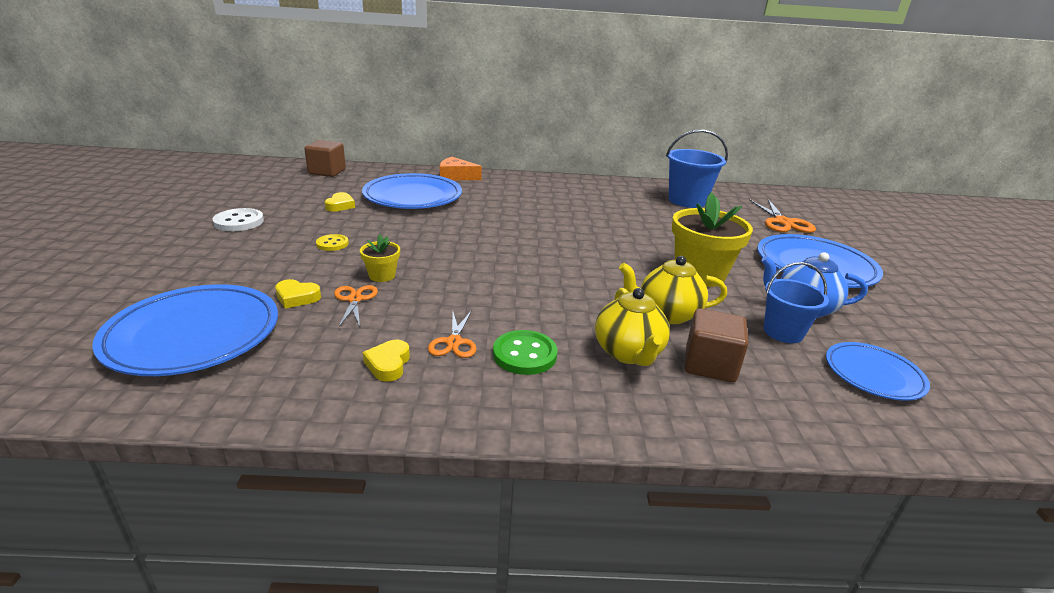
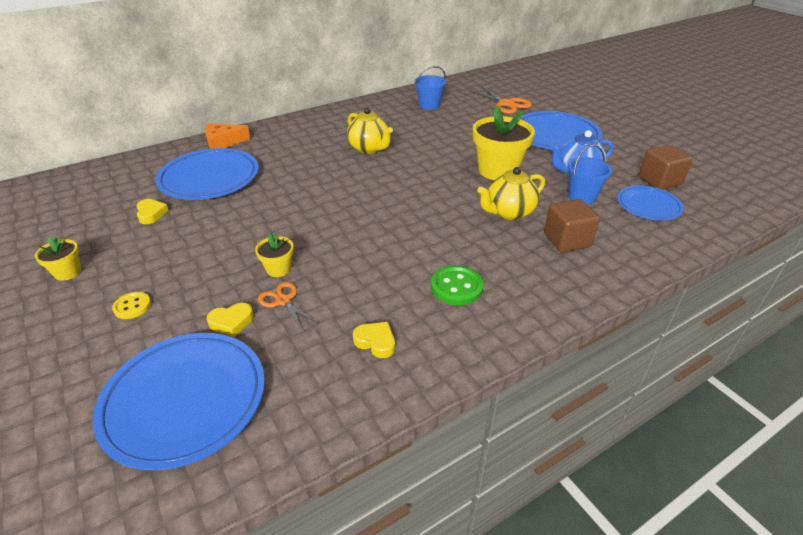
camera: 30 degrees left, 10 degrees up
(239, 222) = (68, 272): white button -> yellow flower pot
(327, 172) = (87, 180): brown cube -> brown cube (659, 181)
(332, 244) = (196, 257): yellow button -> yellow button (132, 306)
(388, 364) = (375, 342): yellow heart -> yellow heart turned 150 degrees clockwise
(454, 342) = (400, 301): orange scissors -> none
(628, 353) = (516, 254): yellow teapot -> yellow teapot (369, 148)
(687, 201) = (429, 105): blue bucket -> blue bucket, size x0.66

